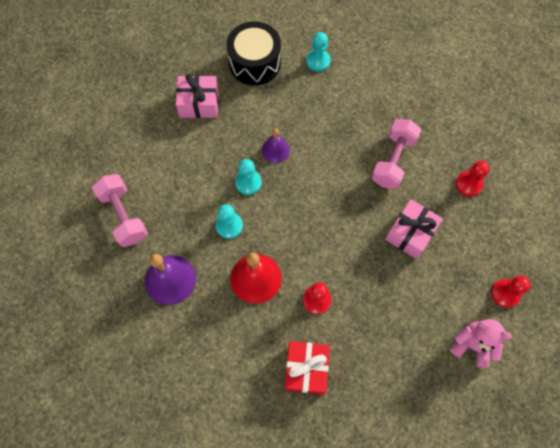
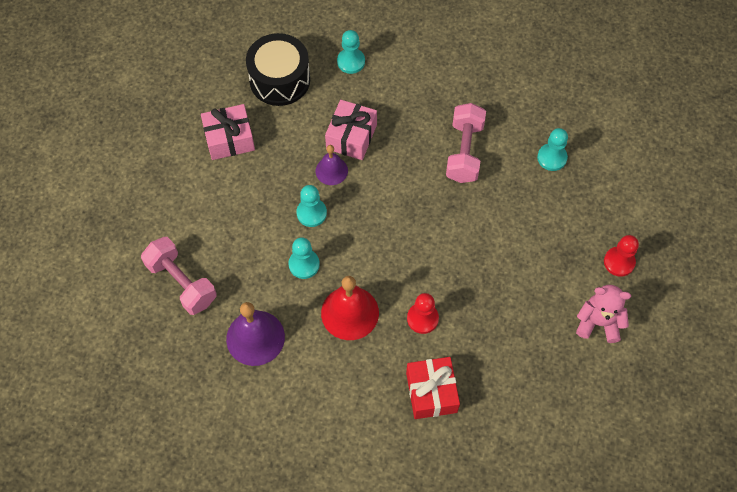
camera: 15 degrees left, 5 degrees down
(410, 233) = (503, 224): pink gift -> pink gift (351, 137)
(468, 184) = (552, 158): red pawn -> turquoise pawn

